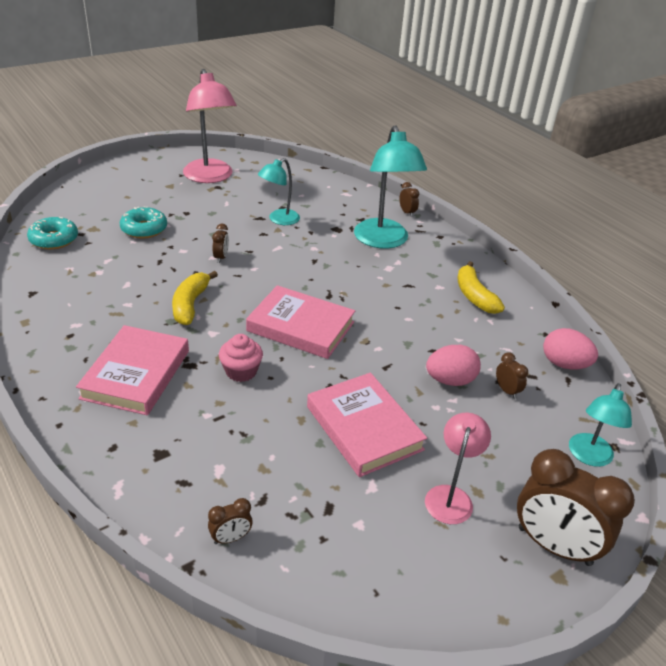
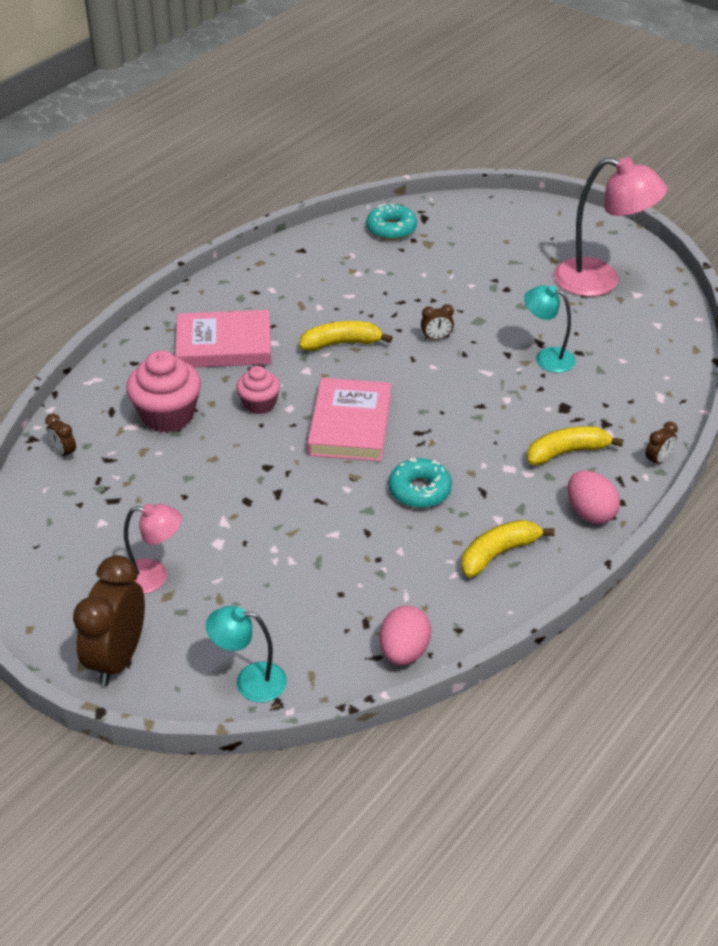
camera: 75 degrees right, 5 degrees up
(144, 229) = (451, 273): turquoise donut -> turquoise donut (419, 490)
(210, 177) = (600, 281): pink lamp -> pink lamp turned 120 degrees counterclockwise
(218, 438) = (167, 415): none -> pink cupcake
(364, 428) = (219, 502): pink book -> none
(383, 241) = (567, 452): turquoise lamp -> yellow banana
(450, 380) = (321, 553): pink egg -> pink egg (590, 513)
(507, 391) = (327, 603): brown clock -> none

